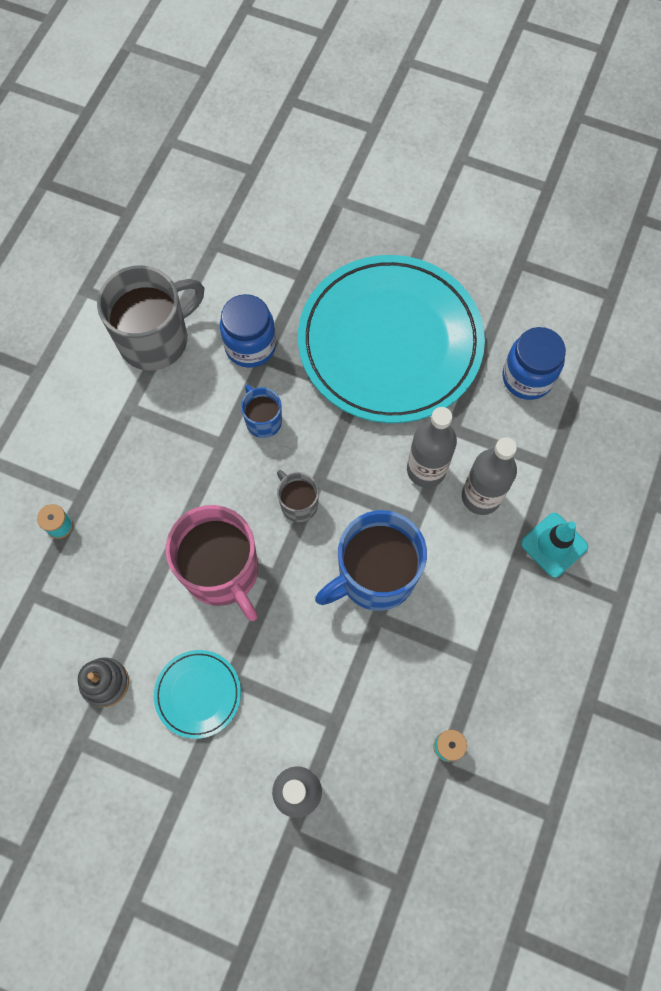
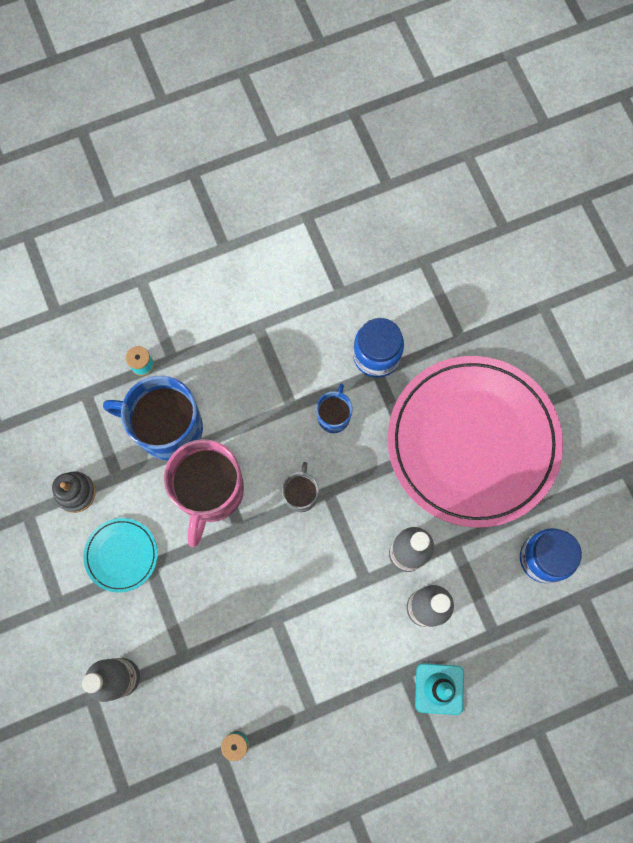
camera: 45 degrees right, 5 degrees up
(156, 339) = (320, 293): grey mug -> none
(374, 576) = (301, 590): blue mug -> blue mug (167, 428)
(390, 343) = (473, 442): turquoise plate -> pink plate

